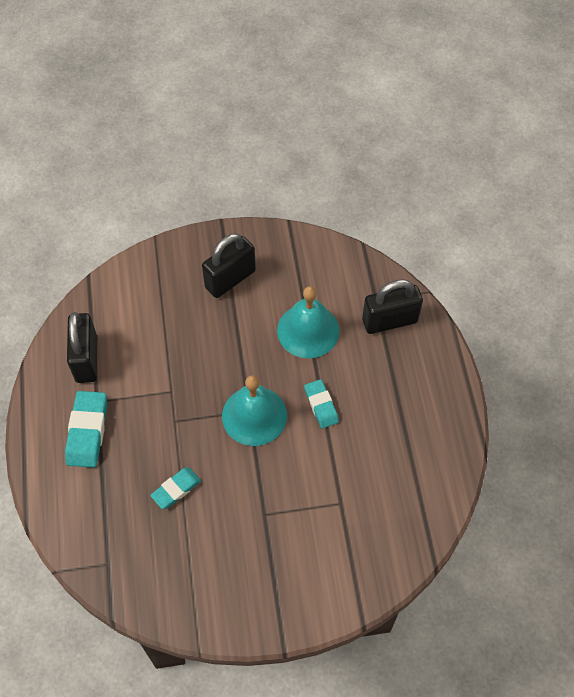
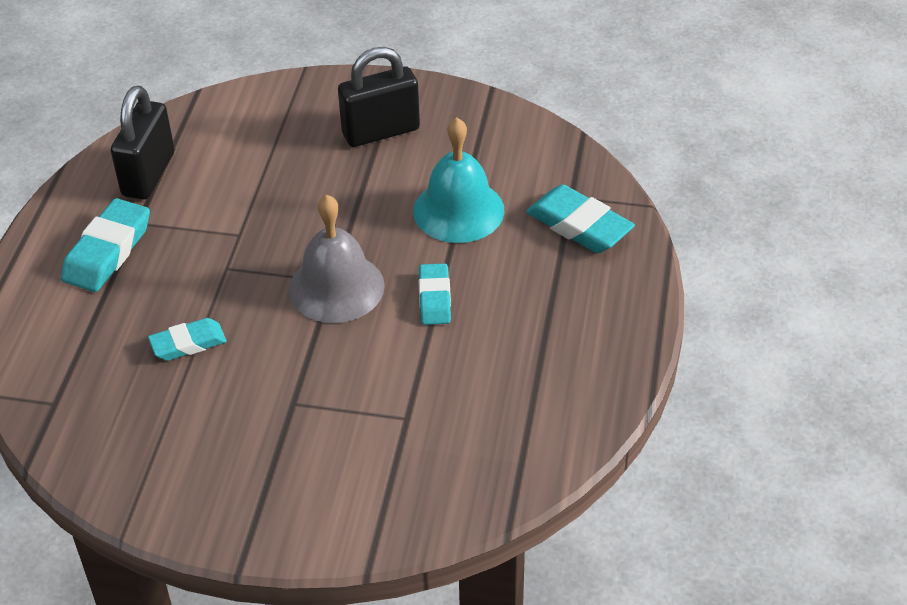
camera: 20 degrees right, 15 degrees down
(254, 415) = (336, 287): turquoise bell -> grey bell
(389, 321) = (579, 225): black padlock -> turquoise eraser

